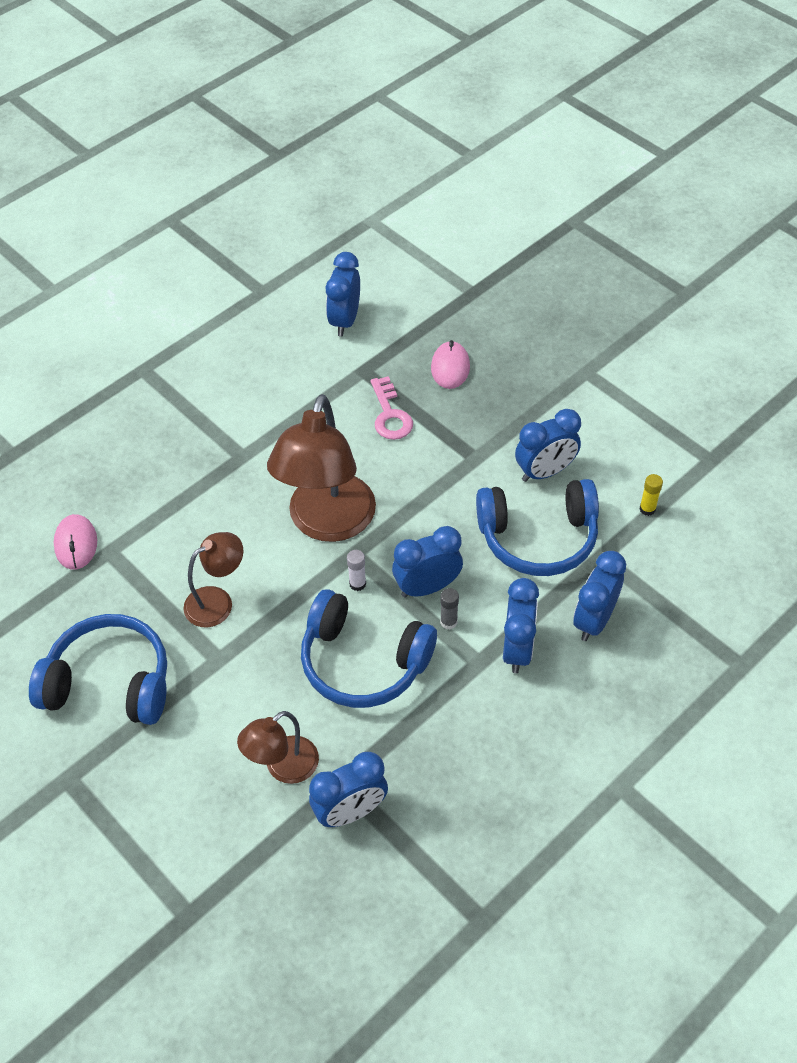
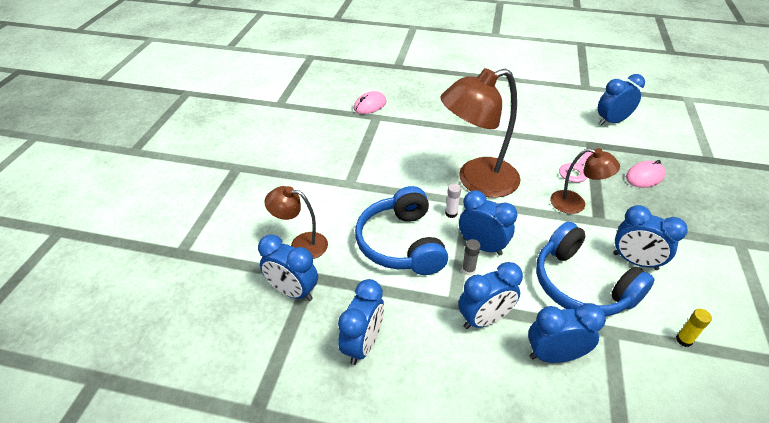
camera: 55 degrees right, 10 degrees down
(110, 682) = (302, 153): blue headphones -> none
(217, 601) = (384, 165): brown lamp -> brown lamp (575, 204)
(470, 777) = (363, 344): none -> blue clock

